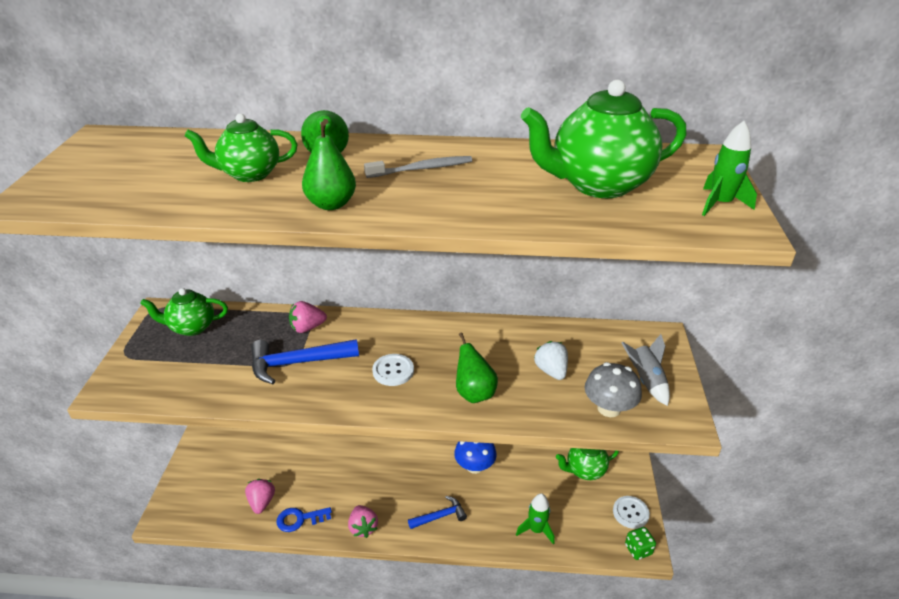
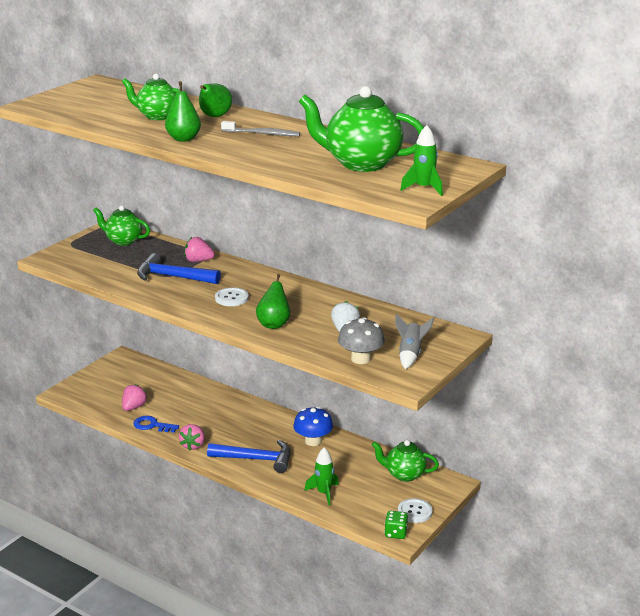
camera: 30 degrees right, 10 degrees down
(440, 516) = (256, 459): blue hammer -> blue hammer, size x1.63

